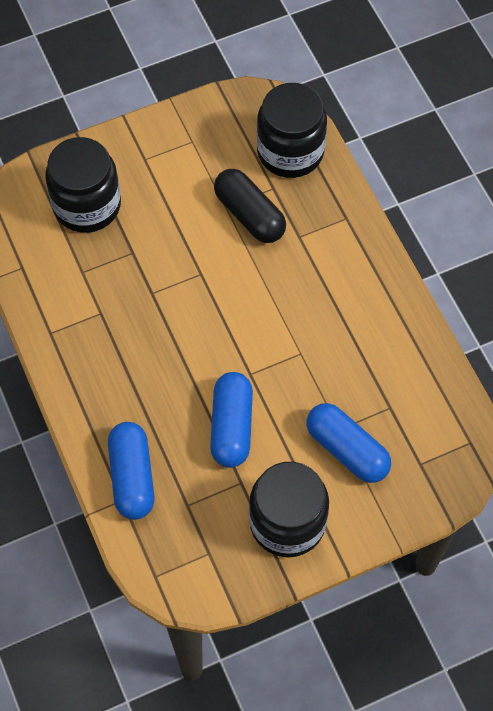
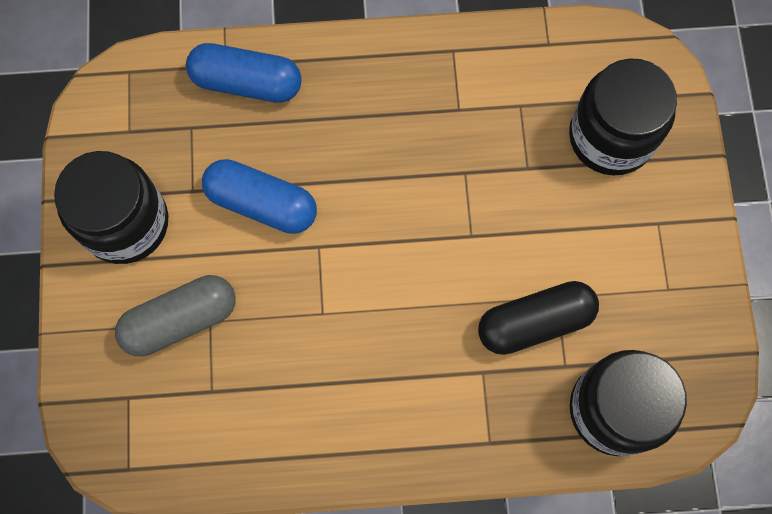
camera: 110 degrees right, 10 degrees up
(347, 449) = (180, 320): blue capsule -> grey capsule

